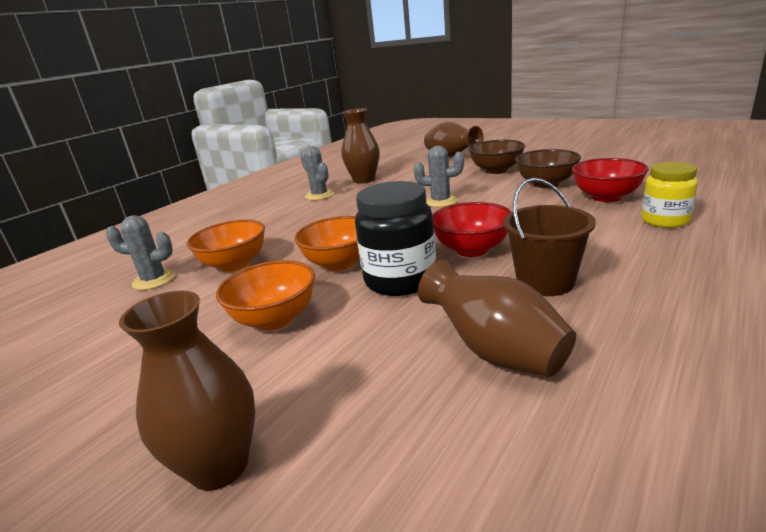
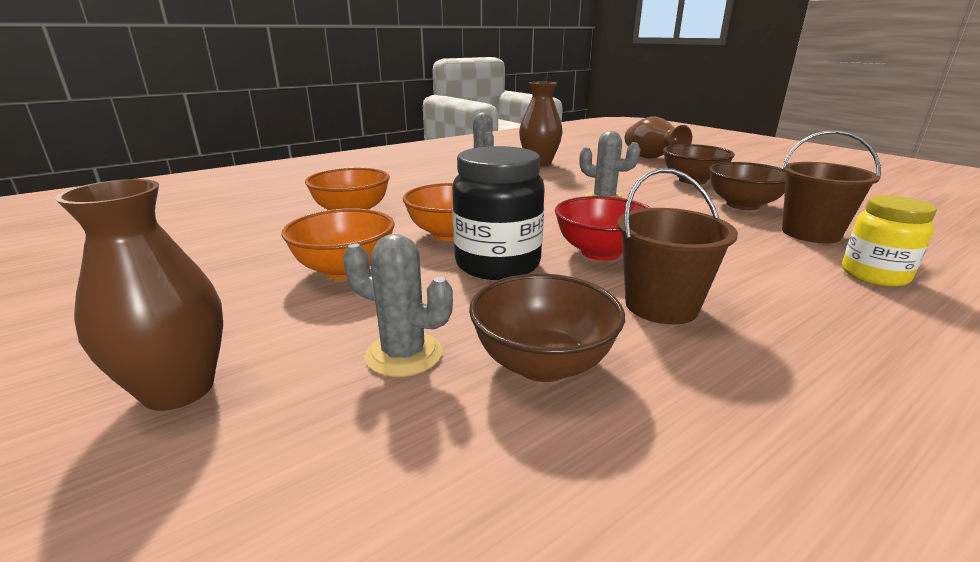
camera: 15 degrees right, 0 degrees up
(154, 280) = (273, 210): grey cactus -> grey cactus (404, 354)
(495, 351) = (542, 363): brown vase -> brown bowl
(606, 197) = (810, 233): red bowl -> brown bucket

